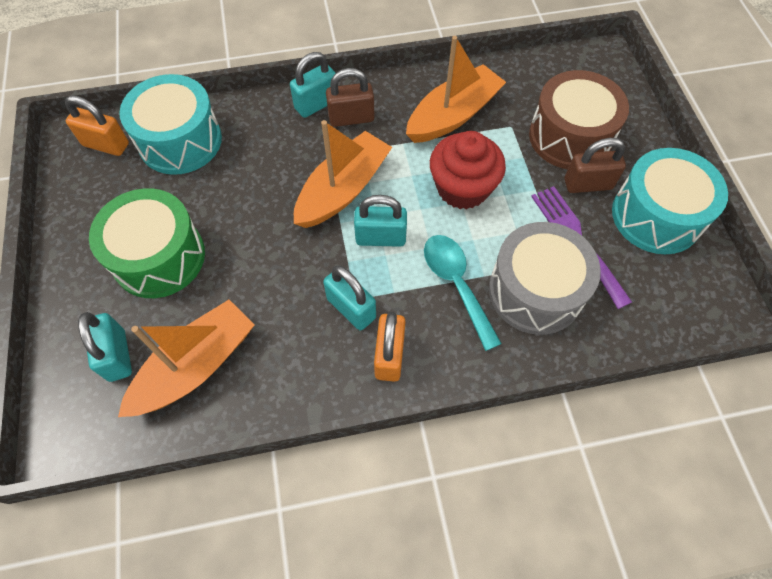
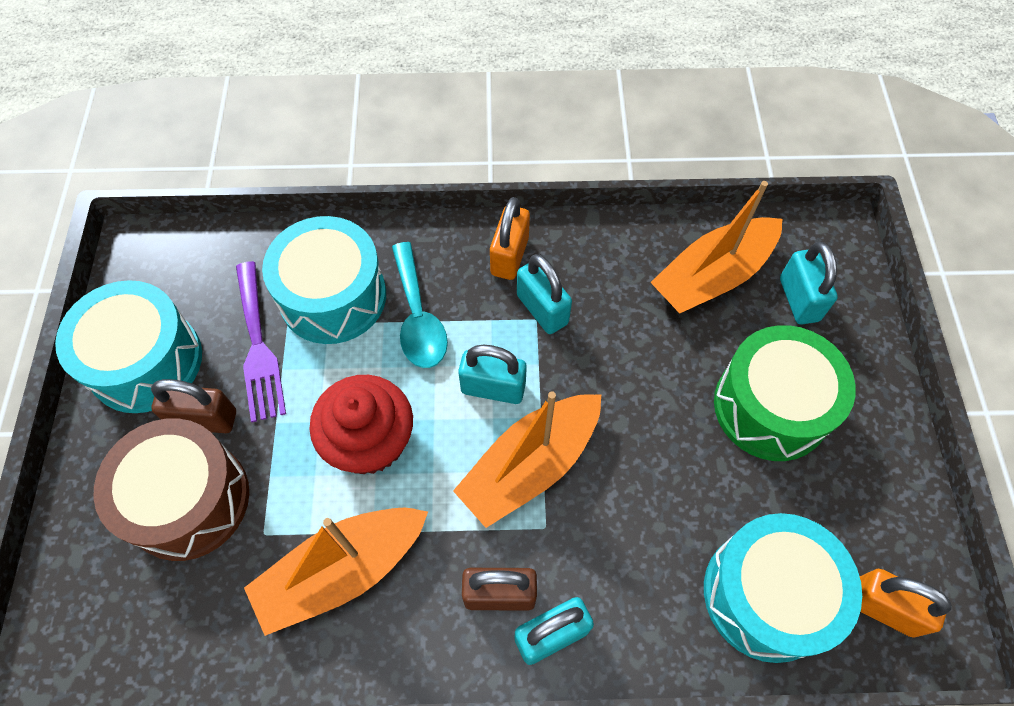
camera: 170 degrees left, 0 degrees up
(535, 291) = (333, 296): grey drum -> turquoise drum

